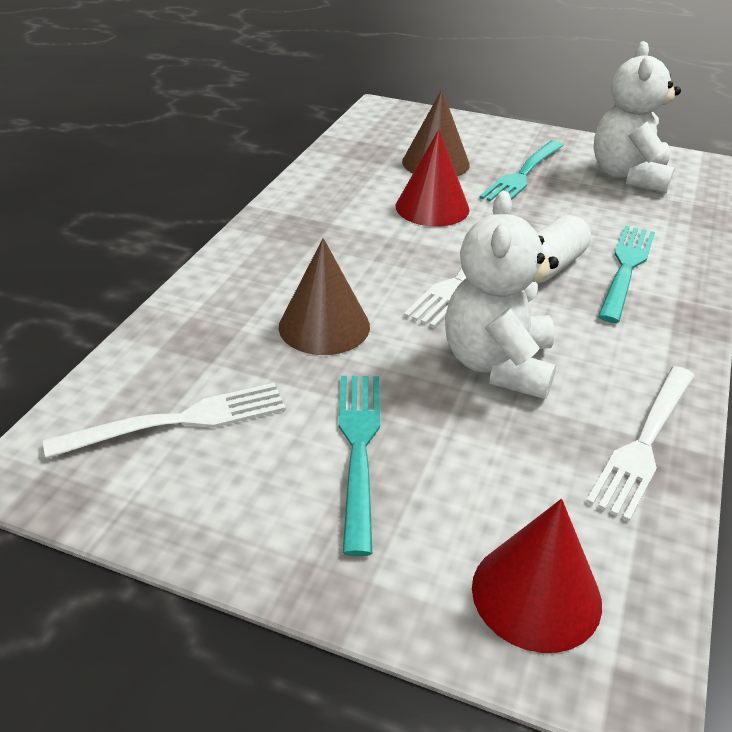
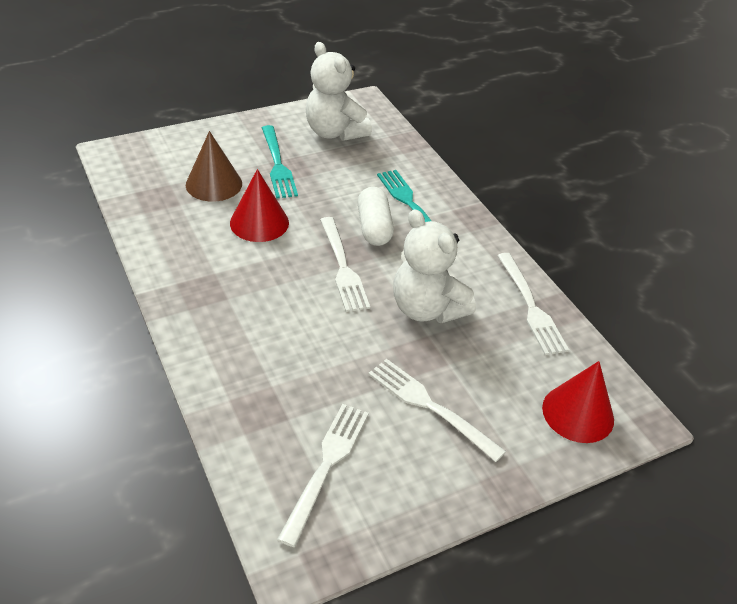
camera: 50 degrees left, 5 degrees up
(324, 326) = (315, 349): brown cone -> none
(358, 449) = (430, 406): turquoise fork -> white fork

